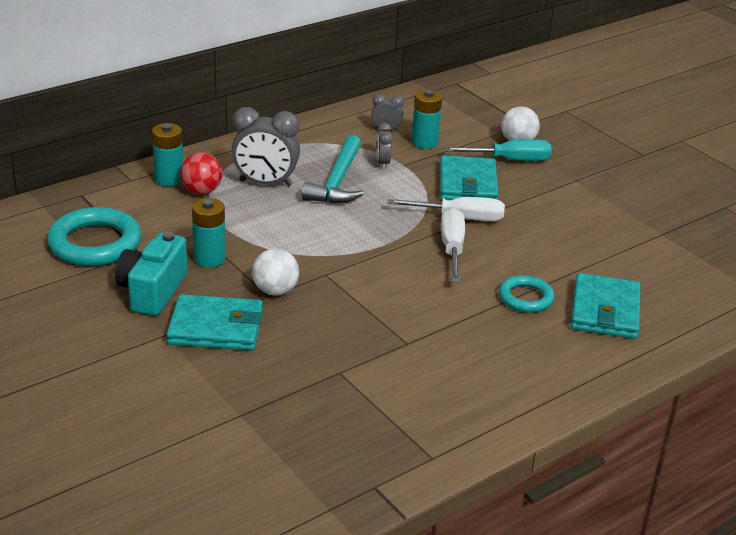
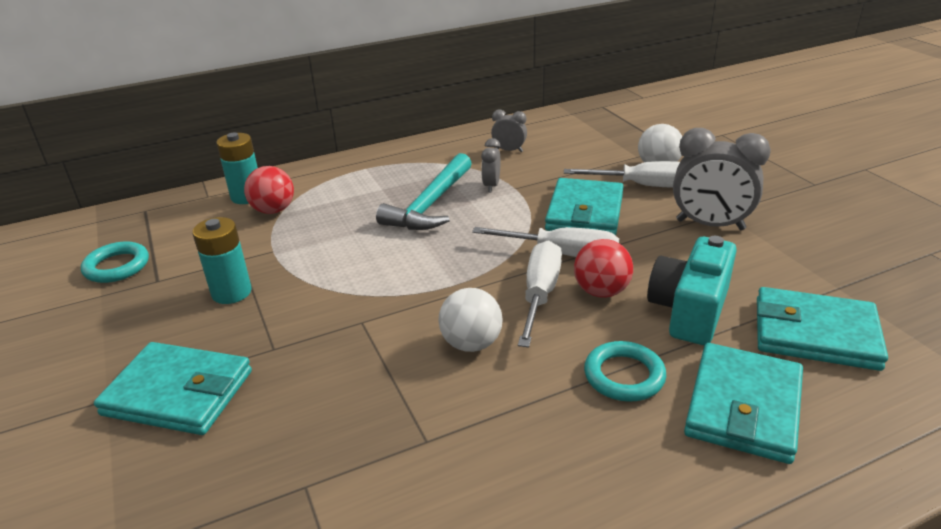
camera: 15 degrees right, 0 degrees up
(95, 243) = (117, 266): turquoise ring -> turquoise ring, size x0.58
(152, 291) = (136, 333): turquoise camera -> turquoise camera (689, 310)
(265, 183) = (348, 204): grey clock -> grey clock (710, 225)
(275, 291) = (285, 342): white ball -> white ball (471, 344)
(424, 142) = (547, 164): turquoise battery -> none
(496, 244) = (601, 291): none -> red ball
(510, 160) = (644, 186): turquoise screwdriver -> white screwdriver
(647, 265) = (815, 334): none -> turquoise wallet

